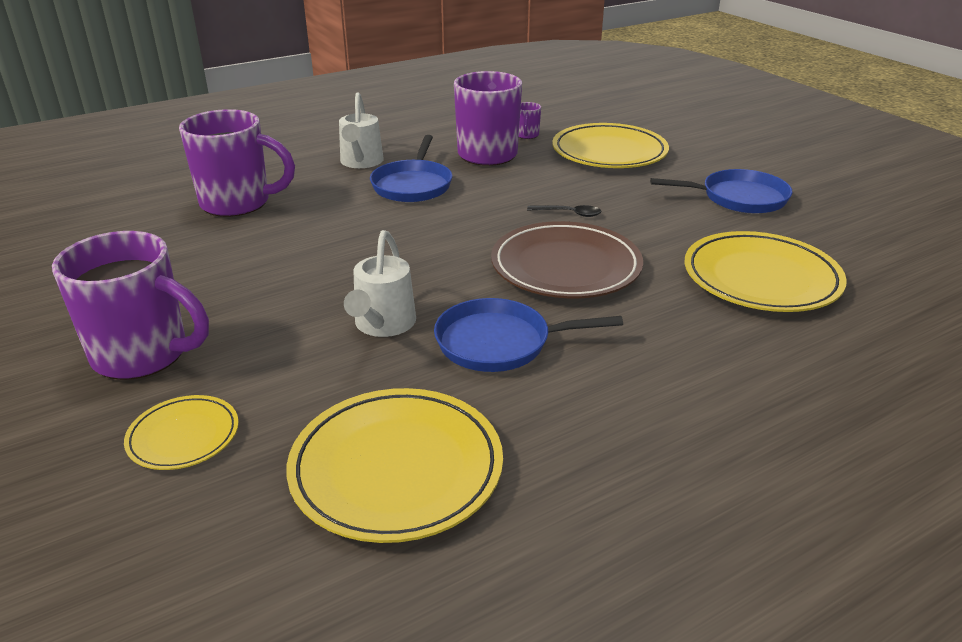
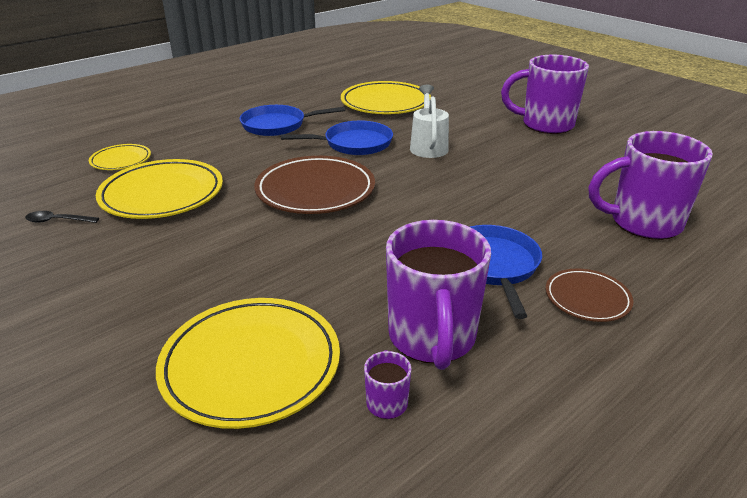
camera: 170 degrees right, 0 degrees up
(183, 436) = (484, 104): yellow plate -> yellow plate (121, 160)
(361, 163) = (587, 298): white watering can -> brown plate
(569, 213) = (312, 242): black spoon -> black spoon (57, 221)
(739, 198) = (114, 283): blue pan -> blue pan (277, 125)

